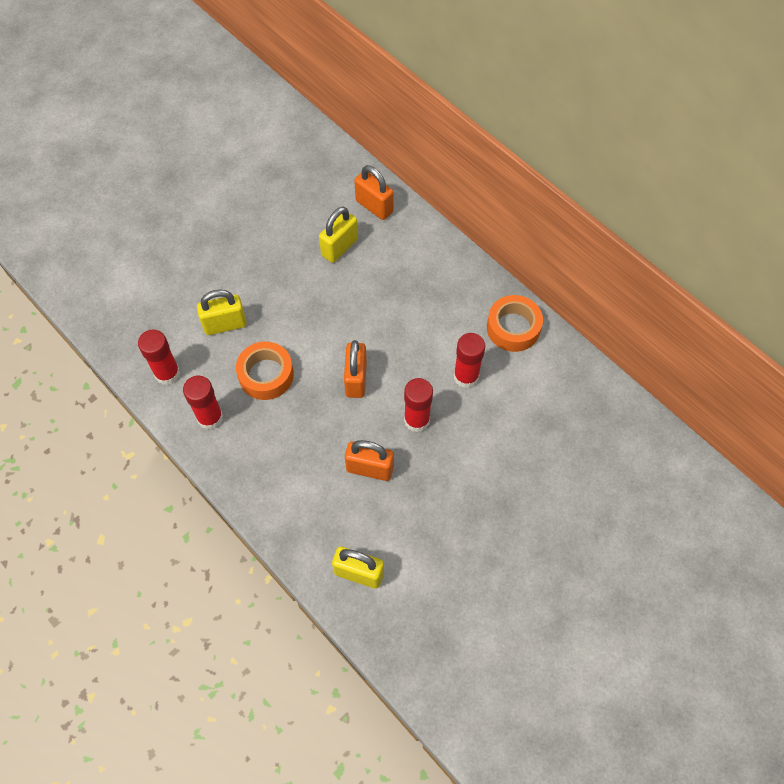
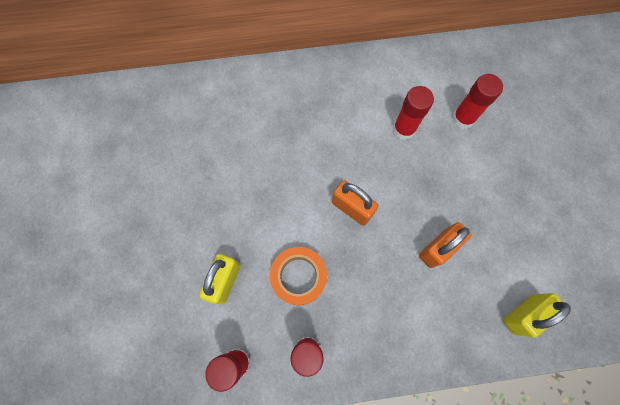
camera: 55 degrees left, 10 degrees up
(339, 247) = (222, 144): yellow padlock -> none
(374, 206) = (205, 95): orange padlock -> none
(416, 420) = (417, 187): red glue stick -> red glue stick (463, 118)
(513, 328) = (385, 72): orange tape -> none

